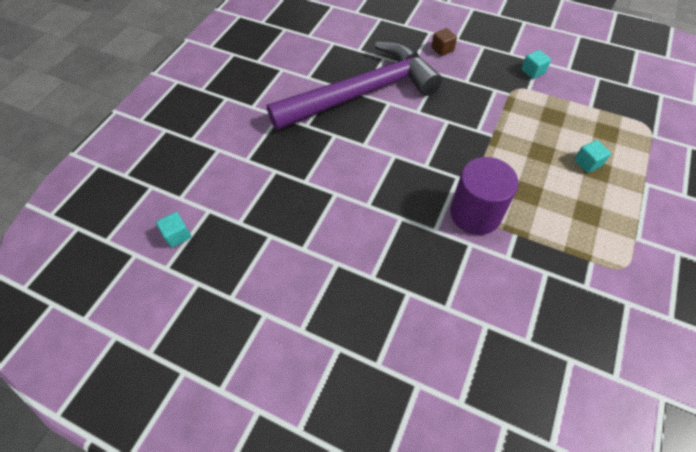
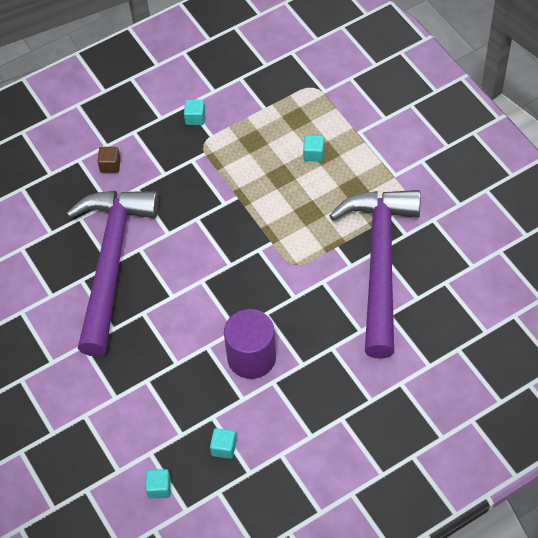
camera: 55 degrees left, 0 degrees up
(244, 262) = (224, 448): none -> turquoise cube
(475, 214) = (300, 260): purple cylinder -> purple cylinder (251, 357)
(532, 282) = (379, 264): none -> purple hammer

